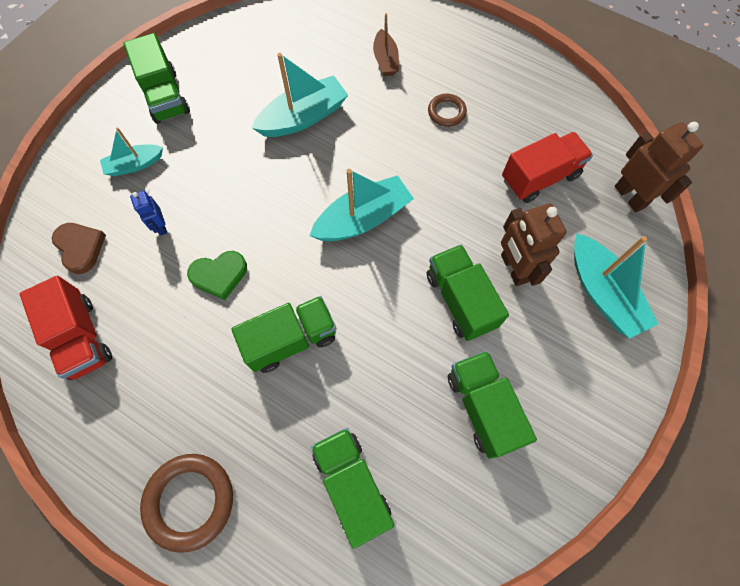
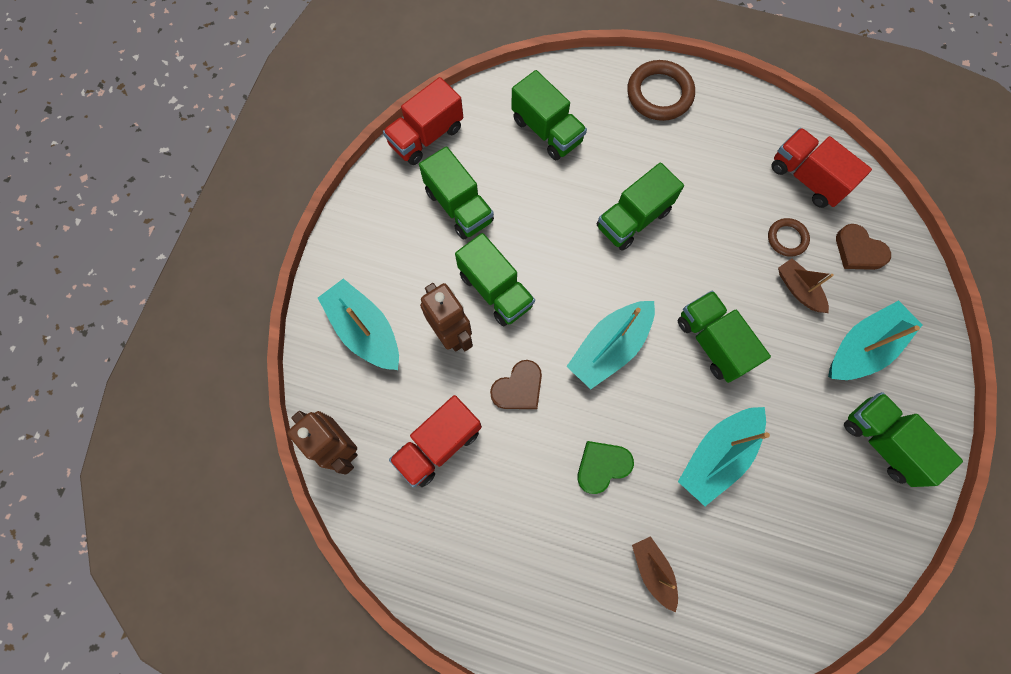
camera: 165 degrees right, 5 degrees up
(135, 165) = (862, 347): turquoise boat -> turquoise boat, size x1.68
(161, 226) = (798, 289): blue robot -> brown boat
(219, 275) = (720, 258): green heart -> green heart (602, 466)
(265, 201) = (712, 342): none -> green truck
(446, 112) = (558, 508): brown ring -> brown ring (787, 238)
(458, 205) = (518, 388): none -> brown heart
(508, 520) = (426, 136): none -> red truck

